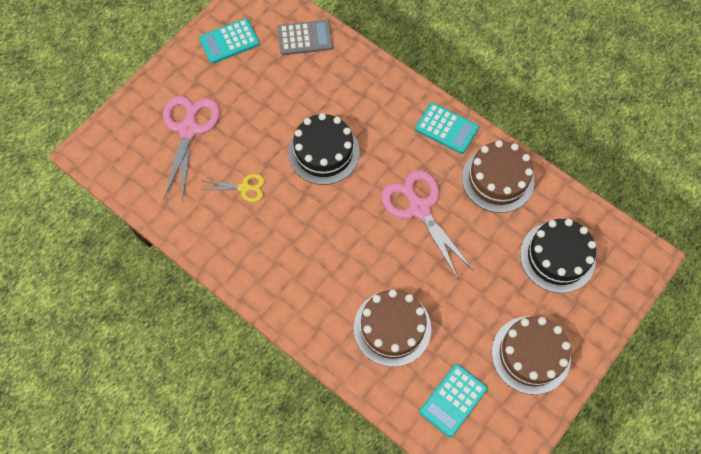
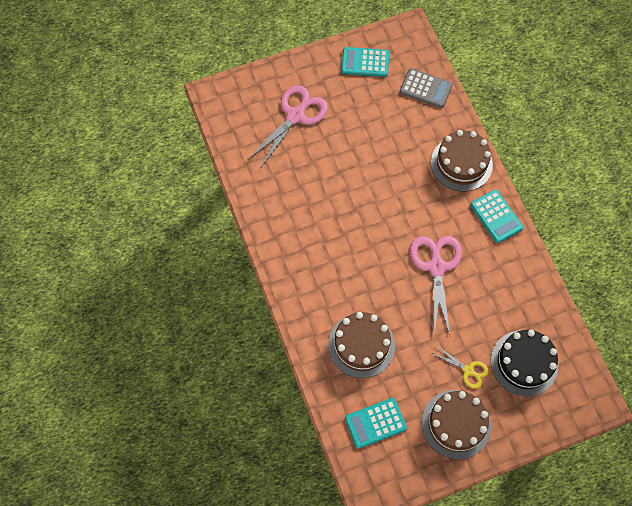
camera: 30 degrees right, 0 degrees up
(244, 188) = (312, 181): yellow scissors -> yellow scissors (468, 370)
(323, 152) = (388, 185): black cake -> none
(498, 179) = (513, 277): brown cake -> brown cake (461, 163)

